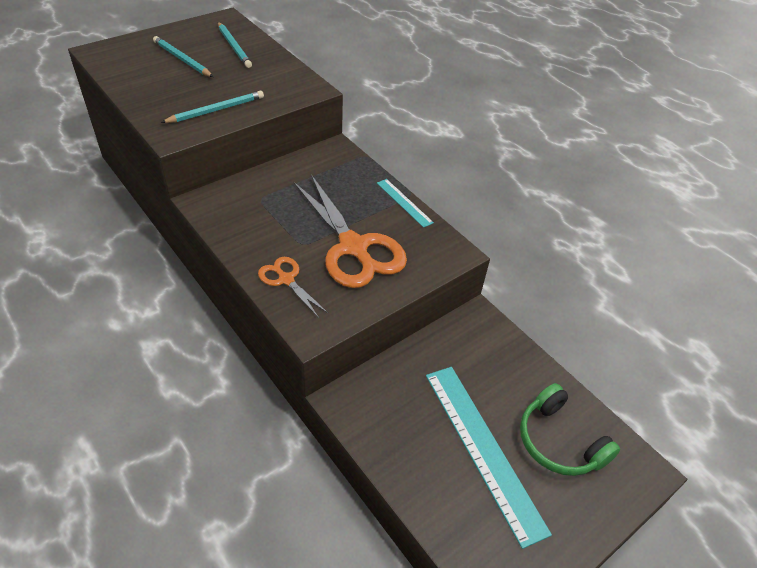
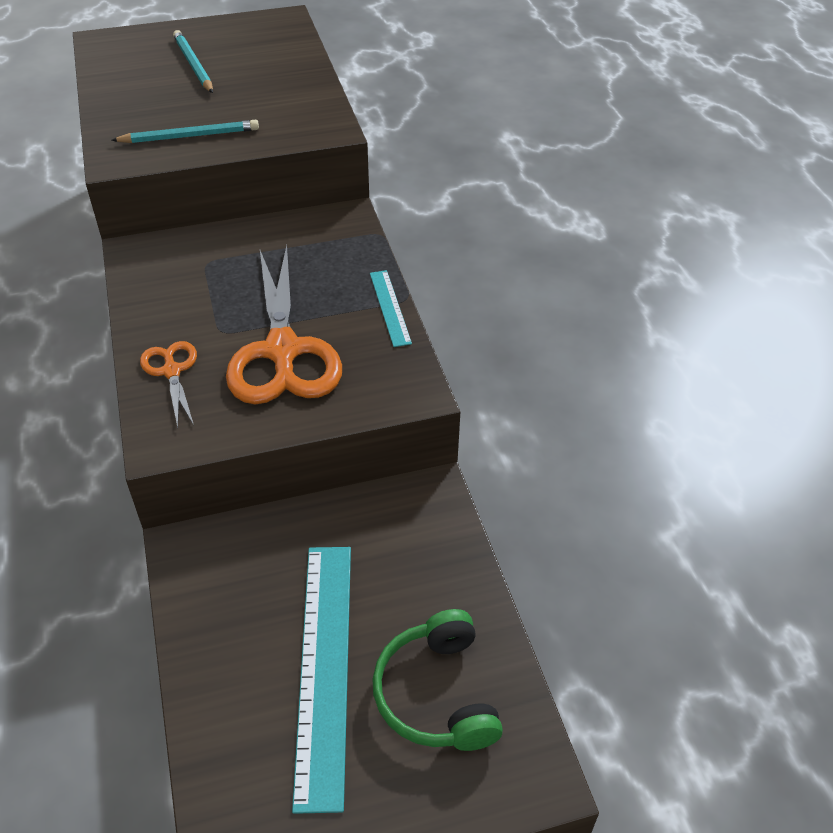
camera: 25 degrees right, 0 degrees up
(234, 47) = (269, 57): turquoise pencil -> none

